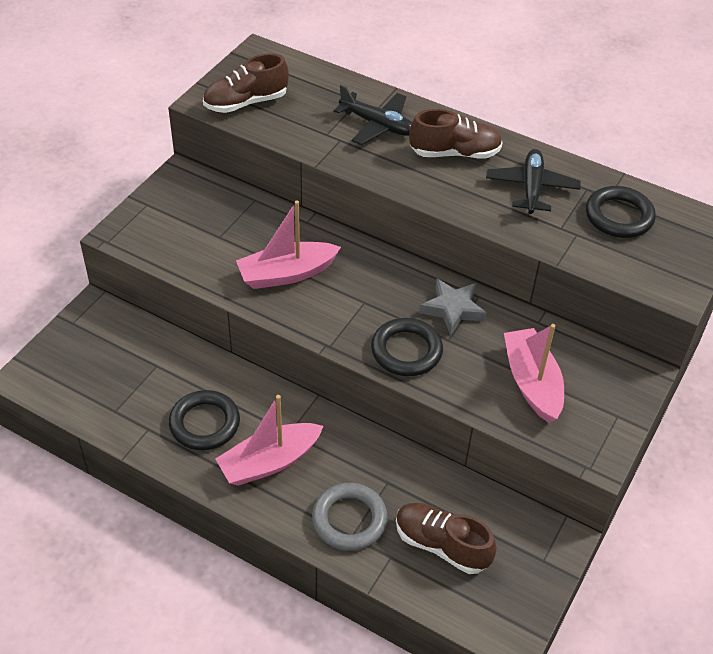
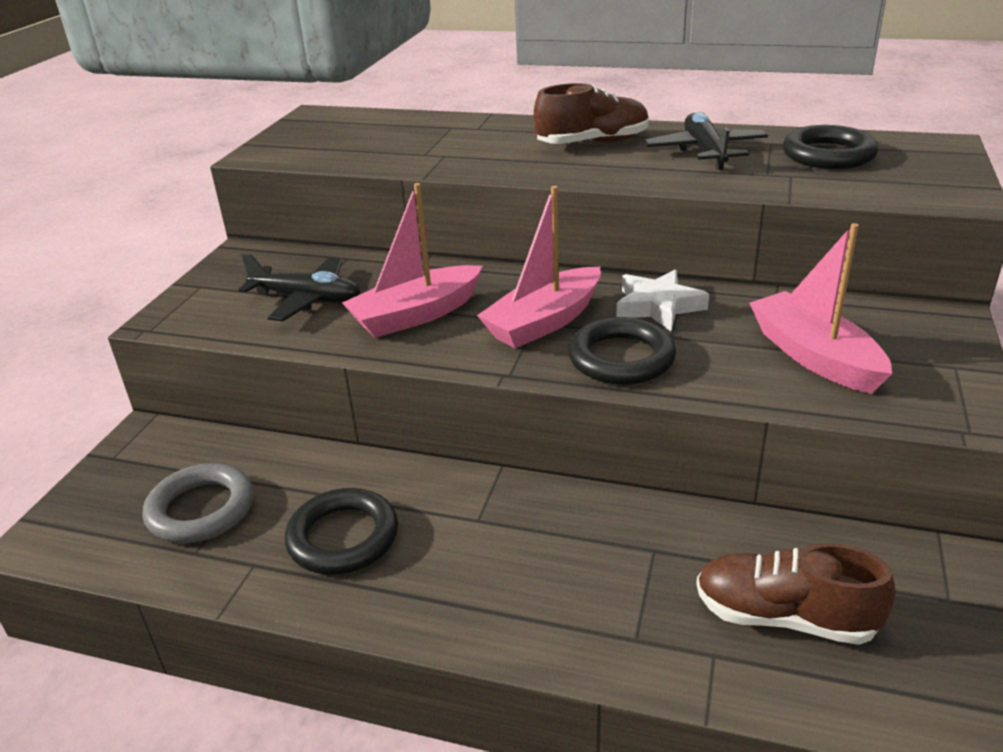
camera: 10 degrees left, 15 degrees down
(246, 102) = (311, 148): brown shoe -> none
(269, 462) = (461, 565): pink boat -> pink boat (544, 322)
(349, 520) = (621, 616): grey ring -> grey ring (201, 509)
(377, 125) = (485, 138): black plane -> black plane (307, 299)
(453, 309) = (658, 306): grey star -> white star

